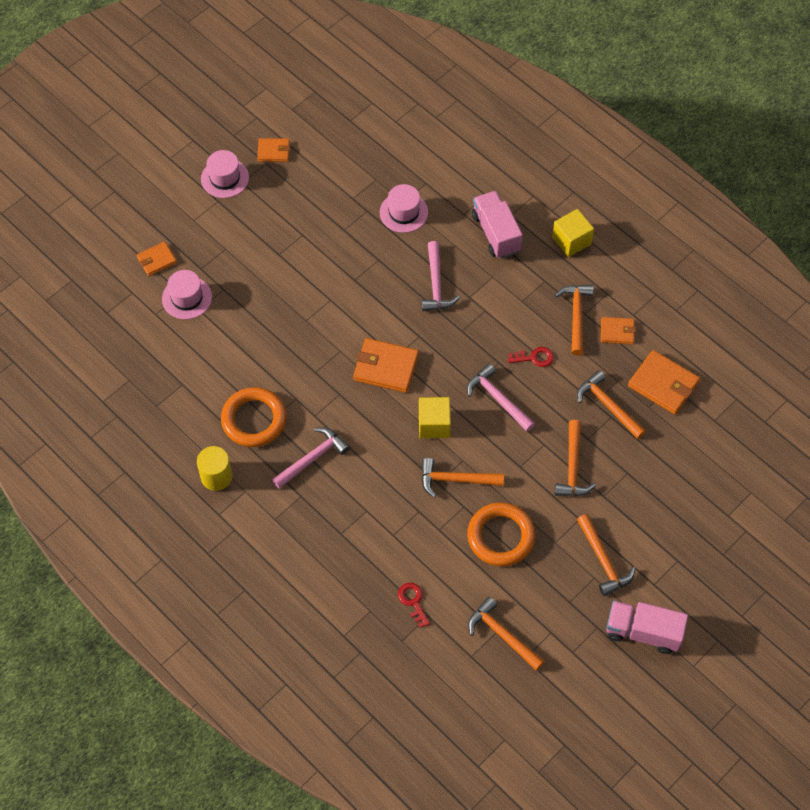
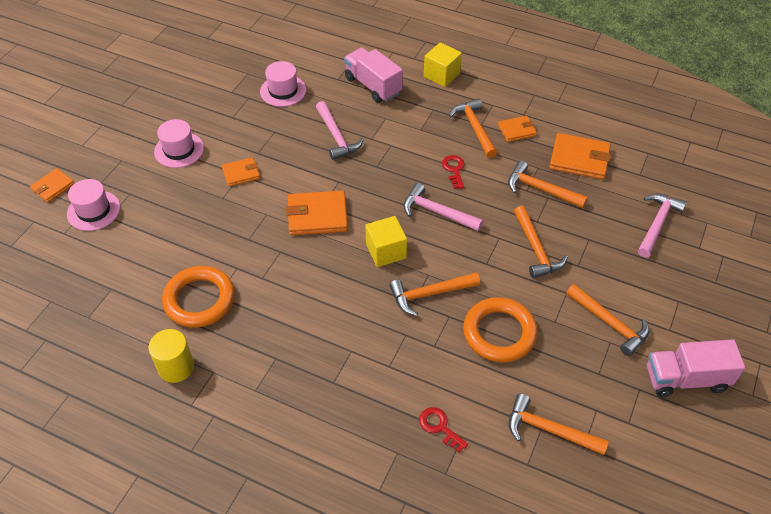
camera: 20 degrees left, 10 degrees down
(225, 178) = (103, 106): pink hat -> pink hat (179, 150)
(273, 151) = (144, 75): orange wallet -> orange wallet (241, 173)
(312, 458) = (274, 318): pink hammer -> pink hammer (657, 224)
(534, 358) = (454, 170): red key -> red key turned 75 degrees counterclockwise

